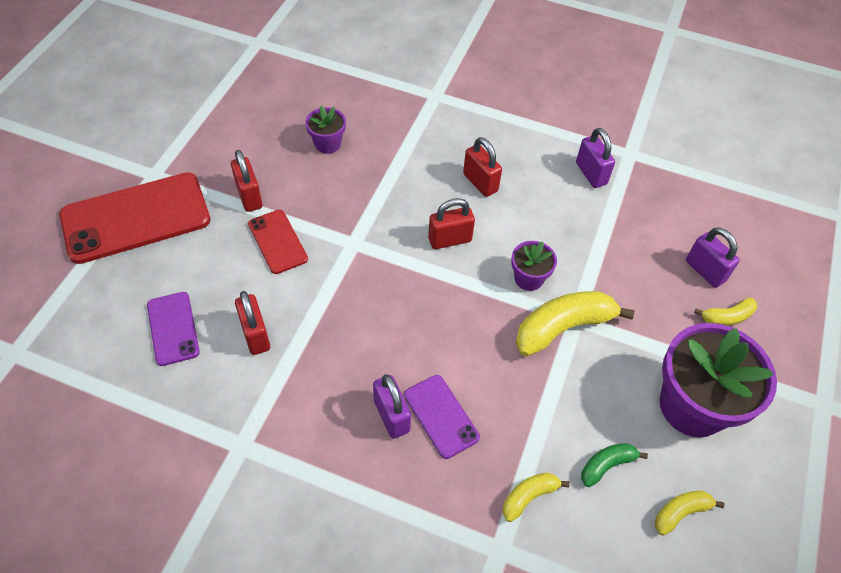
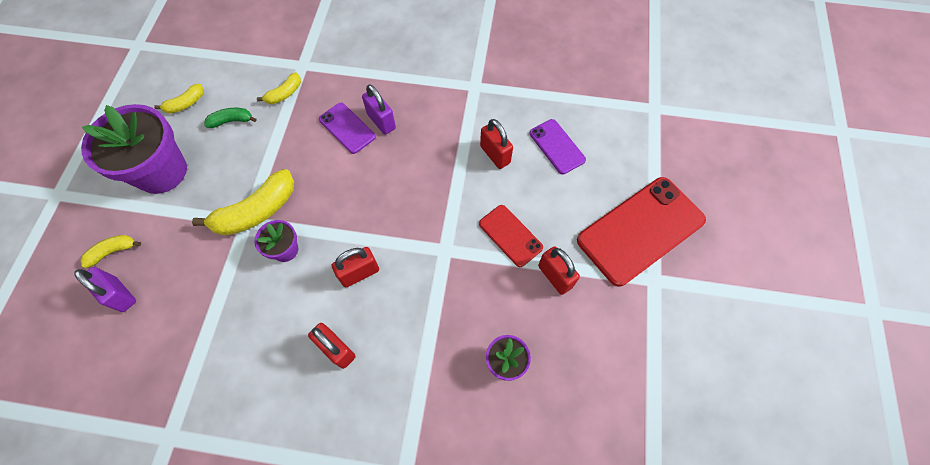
camera: 170 degrees right, 10 degrees up
(591, 173) = (217, 392): purple padlock -> none
(606, 465) = (231, 121): green banana -> green banana turned 150 degrees counterclockwise

